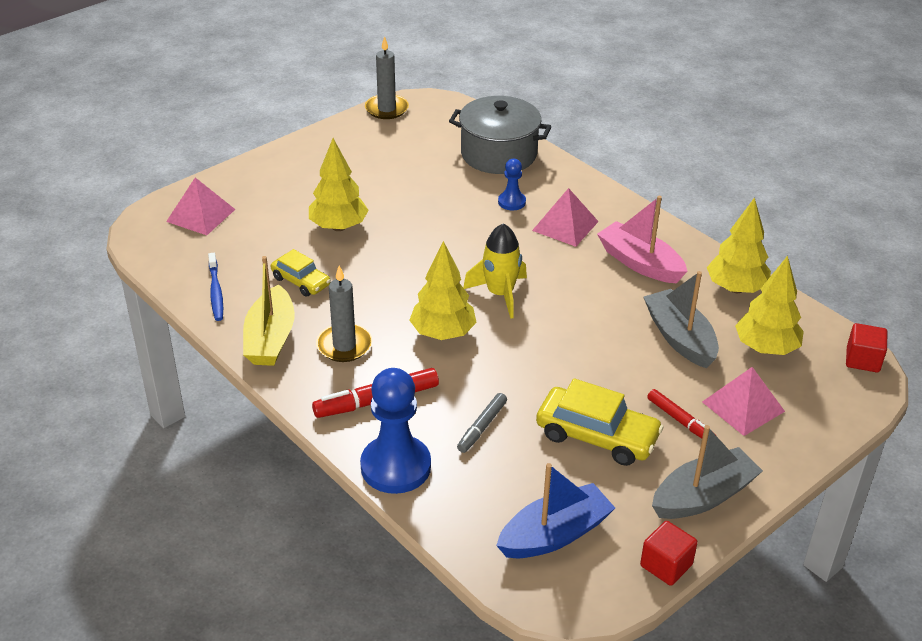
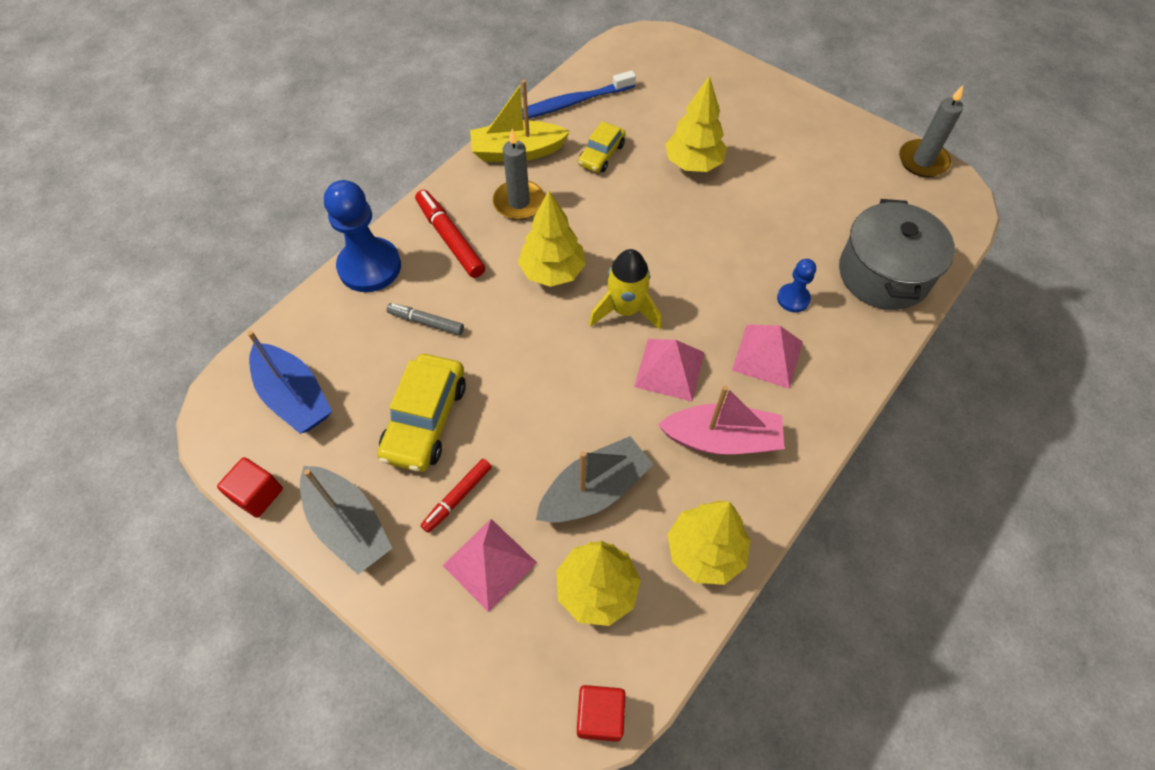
camera: 80 degrees right, 20 degrees up
(201, 215) = (676, 68): pink pyramid -> pink pyramid (669, 369)
(216, 292) = (571, 103): blue toothbrush -> blue toothbrush, size x1.51
(640, 263) = (722, 439): pink boat -> pink boat turned 60 degrees clockwise

